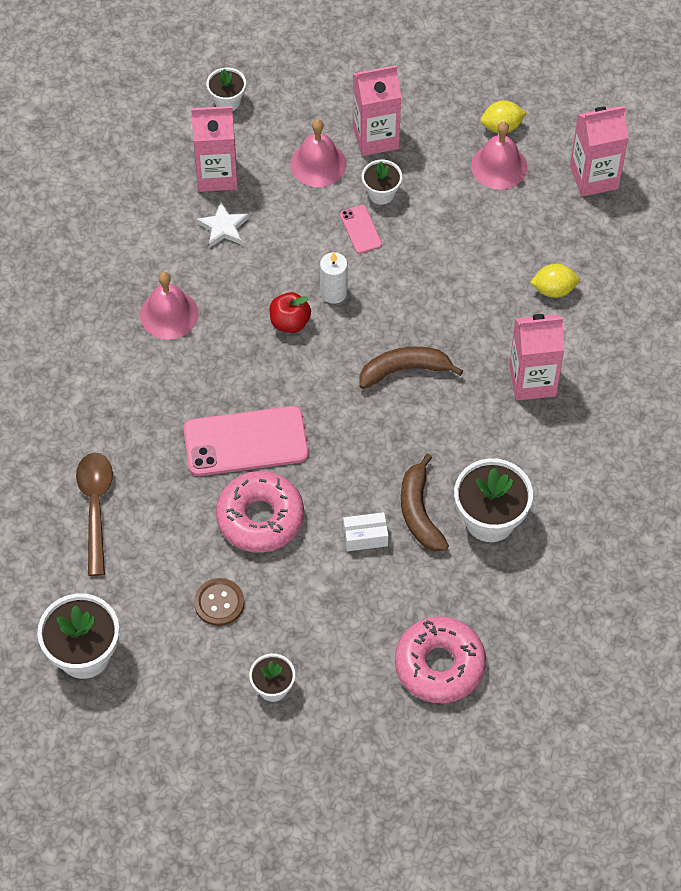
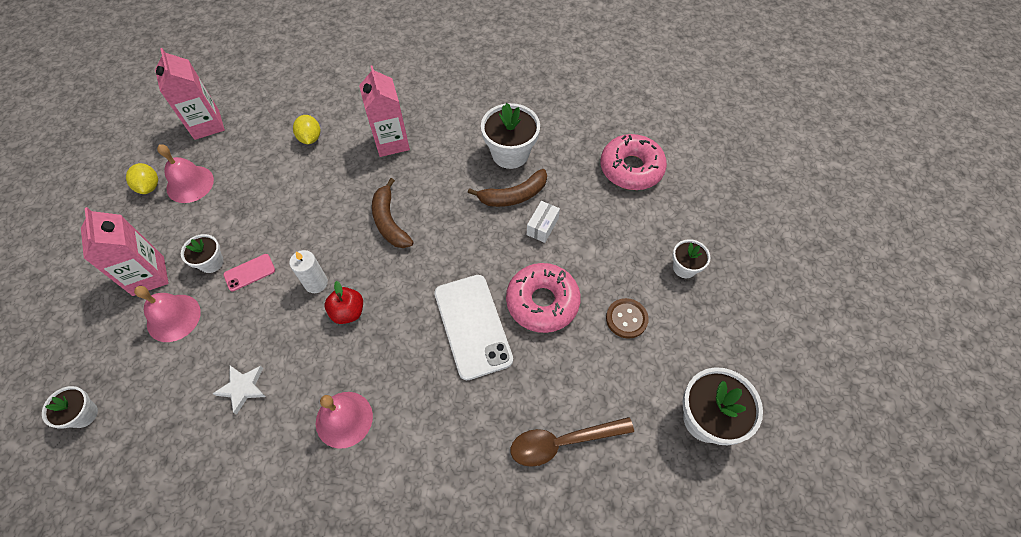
camera: 100 degrees left, 0 degrees up
(217, 175) = (177, 406): pink carton -> none
(246, 441) = (472, 326): pink phone -> white phone
(365, 537) = (542, 226): white box -> white box turned 45 degrees clockwise

